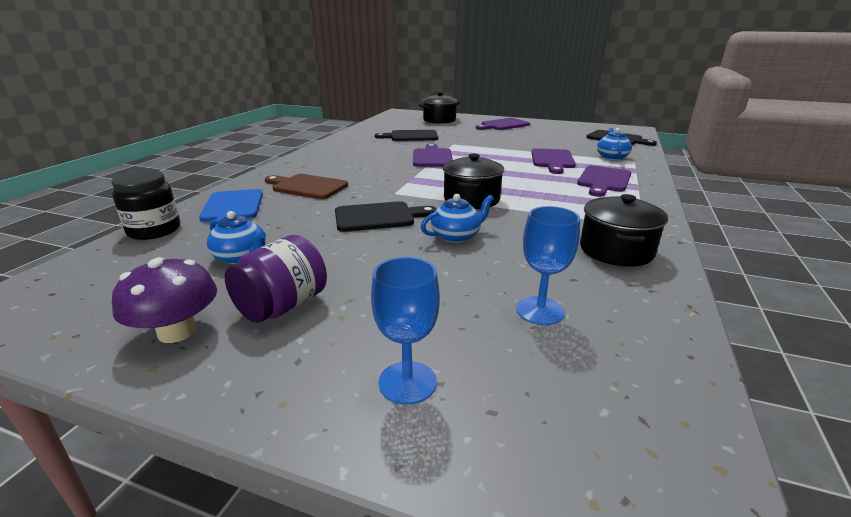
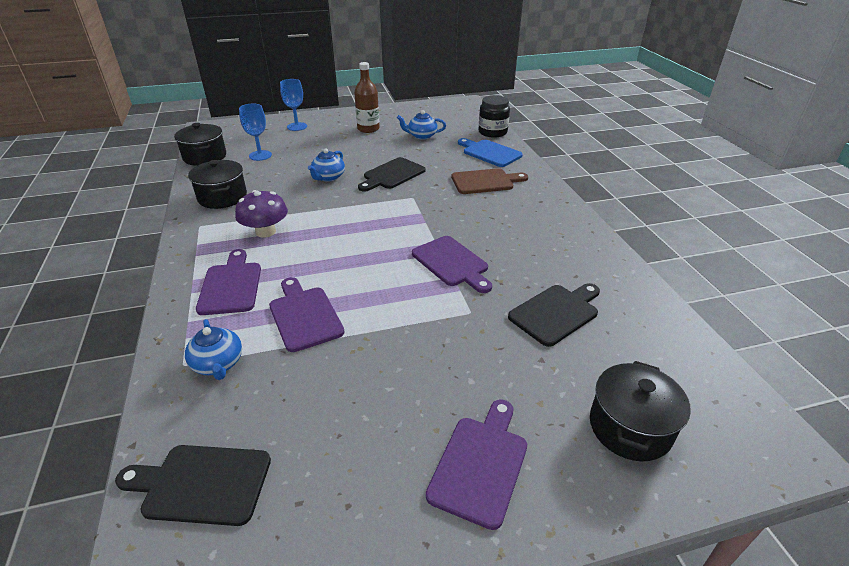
camera: 145 degrees right, 10 degrees up
(177, 331) = (390, 115): purple mushroom -> purple mushroom (265, 232)
(282, 306) = (368, 129): purple jar -> brown bottle
(471, 199) = (346, 210): black pot -> black pot (205, 157)

